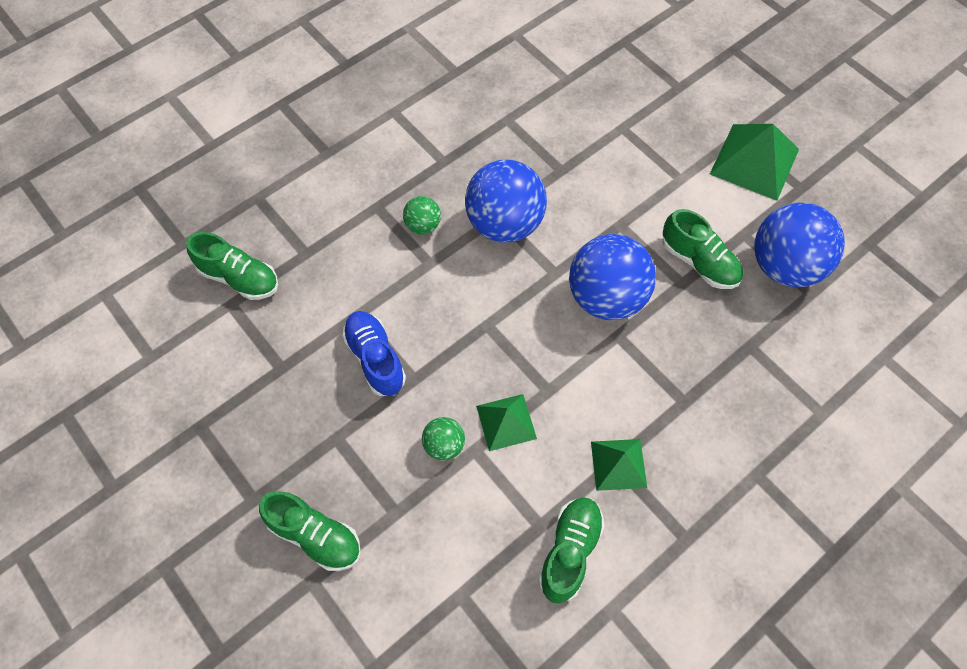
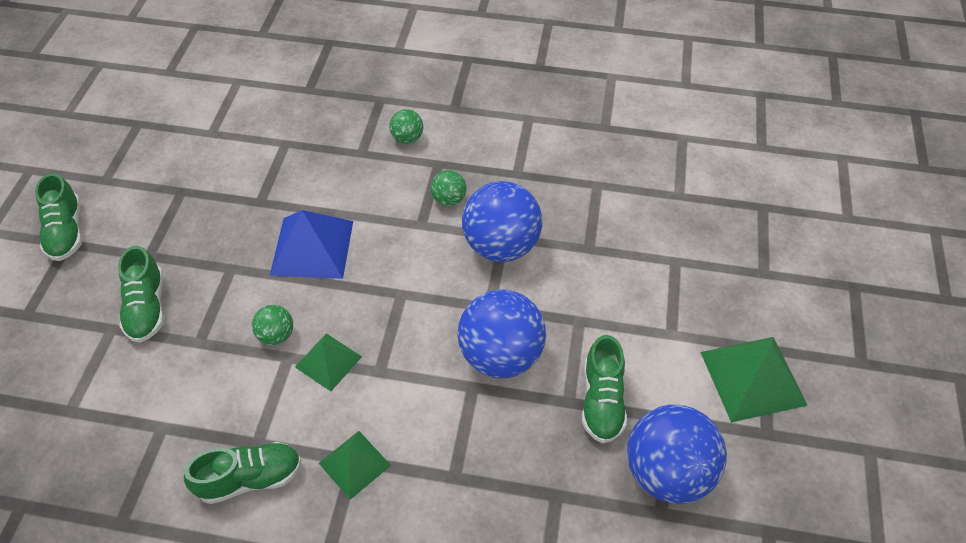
camera: 50 degrees right, 10 degrees down
(239, 278) = (309, 134): green shoe -> green shoe (66, 232)
(325, 209) = (407, 138): none -> green ball
(375, 359) = (312, 247): blue shoe -> blue pyramid

